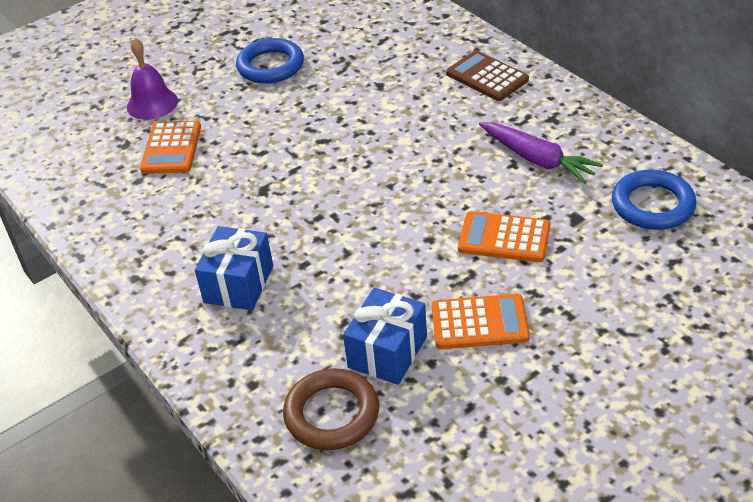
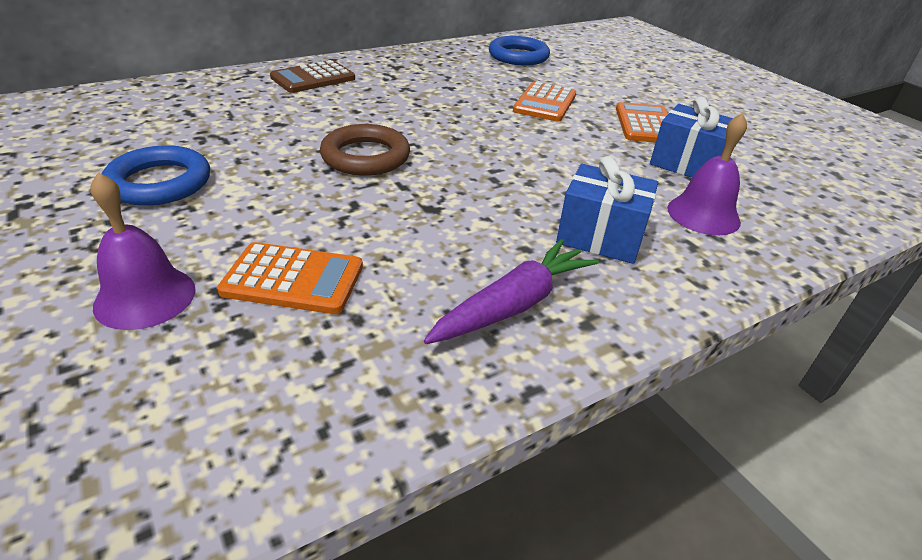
camera: 90 degrees left, 5 degrees down
(286, 354) = (703, 214): none -> purple bell
(332, 414) = (771, 197): brown ring -> brown ring (365, 156)
(537, 159) = (448, 78): purple carrot -> purple carrot (513, 304)

